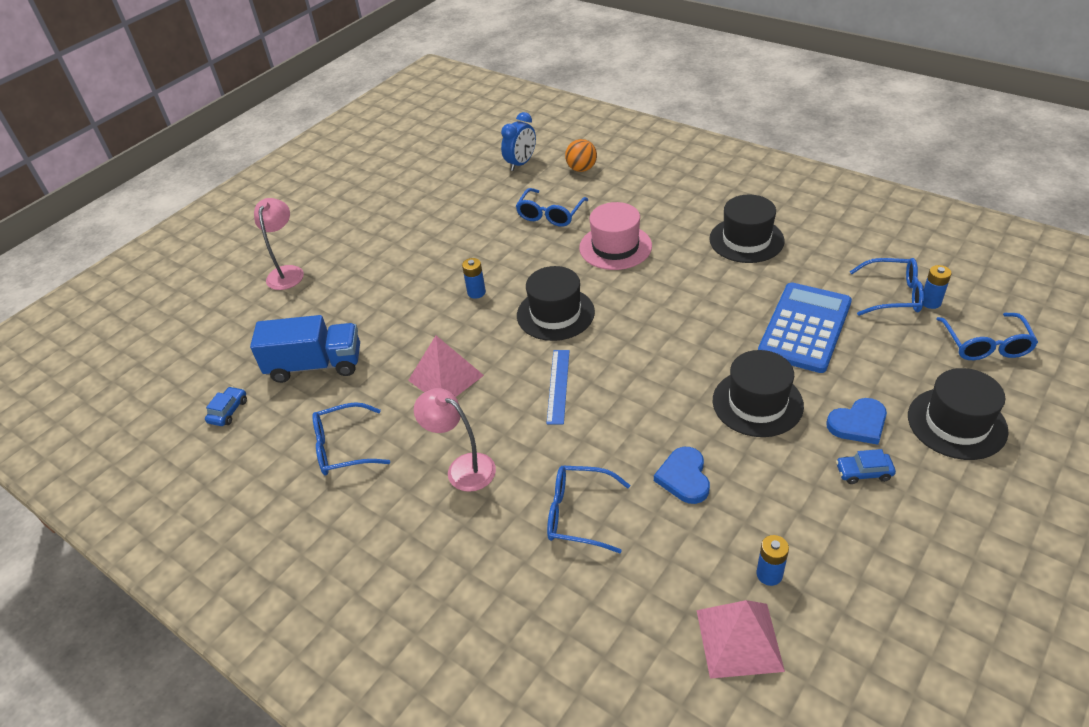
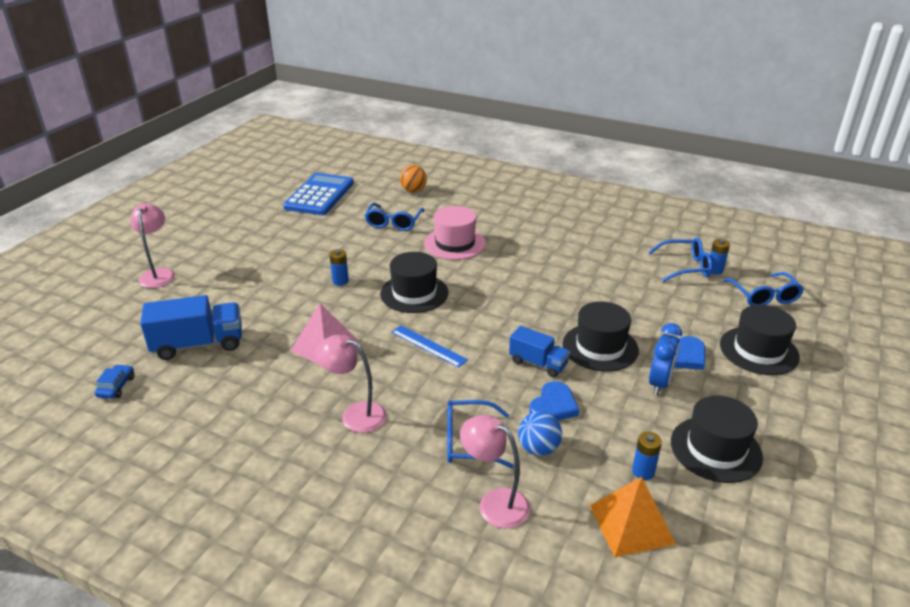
camera: 15 degrees left, 10 degrees down
(344, 447) = (238, 407): blue glasses -> none
(521, 163) = (360, 188): blue clock -> blue clock (659, 383)
(558, 386) = (428, 346): blue ruler -> blue ruler turned 45 degrees counterclockwise
(591, 594) = (494, 503): none -> pink lamp
(654, 531) = (538, 449): none -> blue ball
(678, 419) = (538, 363): none -> blue truck
(684, 477) = (553, 406): blue heart -> blue heart turned 135 degrees counterclockwise
(739, 640) = (631, 524): pink pyramid -> orange pyramid
(746, 240) = (561, 234): black hat -> black hat (715, 449)
(805, 328) = (623, 292): blue calculator -> blue calculator (319, 195)
(863, 472) = (698, 390): blue car -> none

